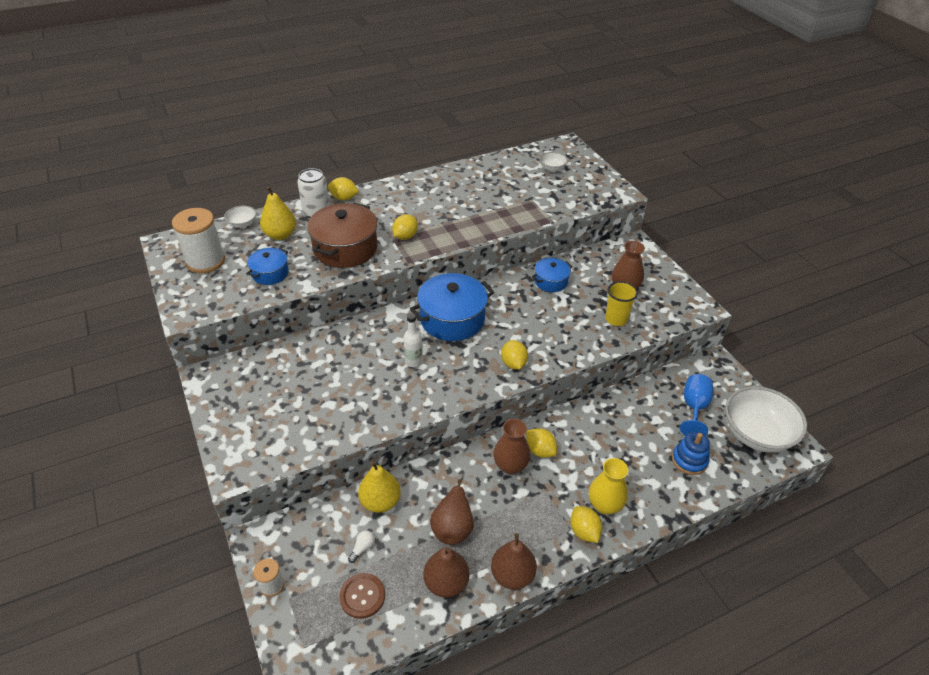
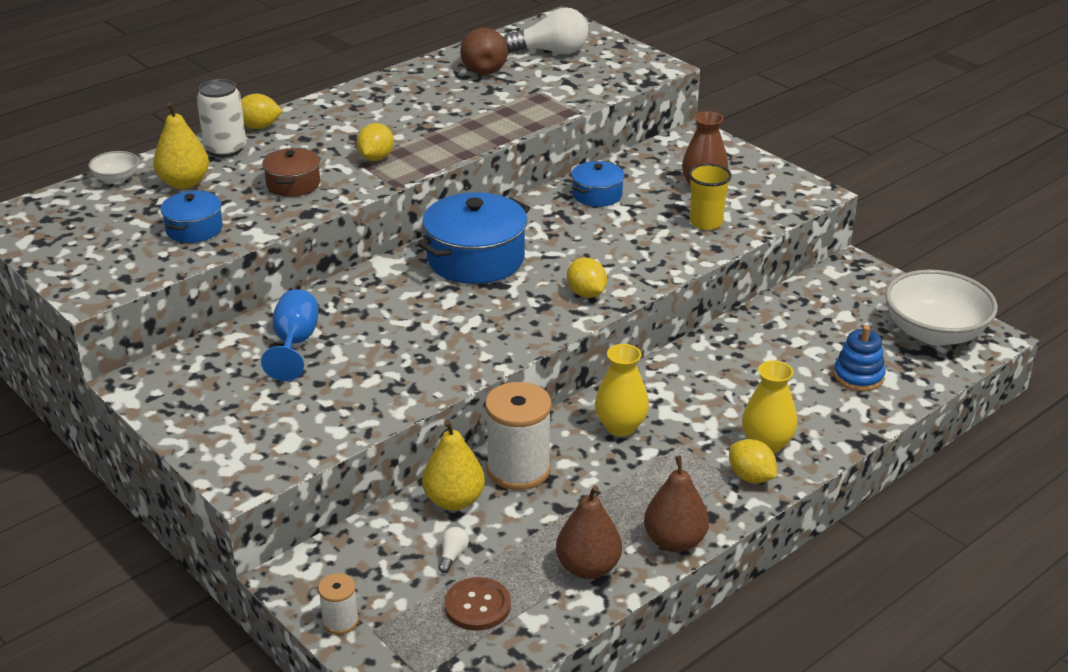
camera: 15 degrees left, 10 degrees down
(205, 261) = (83, 230): white spool -> white spool (518, 469)
(345, 248) = (293, 184): brown pot -> brown pot, size x0.55
(413, 361) = (442, 315): white bottle -> none
(453, 526) = (570, 506): brown pear -> brown pear (483, 69)
(510, 465) = (620, 427): brown vase -> yellow vase
(540, 450) = (654, 403): yellow lemon -> none
(552, 168) = (551, 51): white bowl -> white light bulb
(694, 407) = (842, 319): blue goblet -> blue goblet (295, 343)

